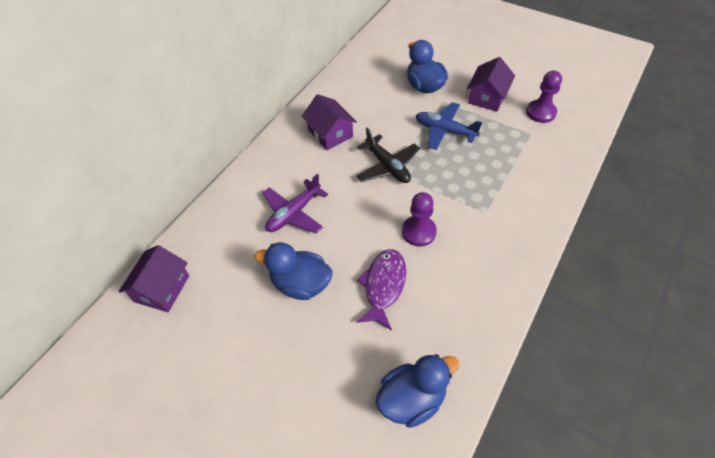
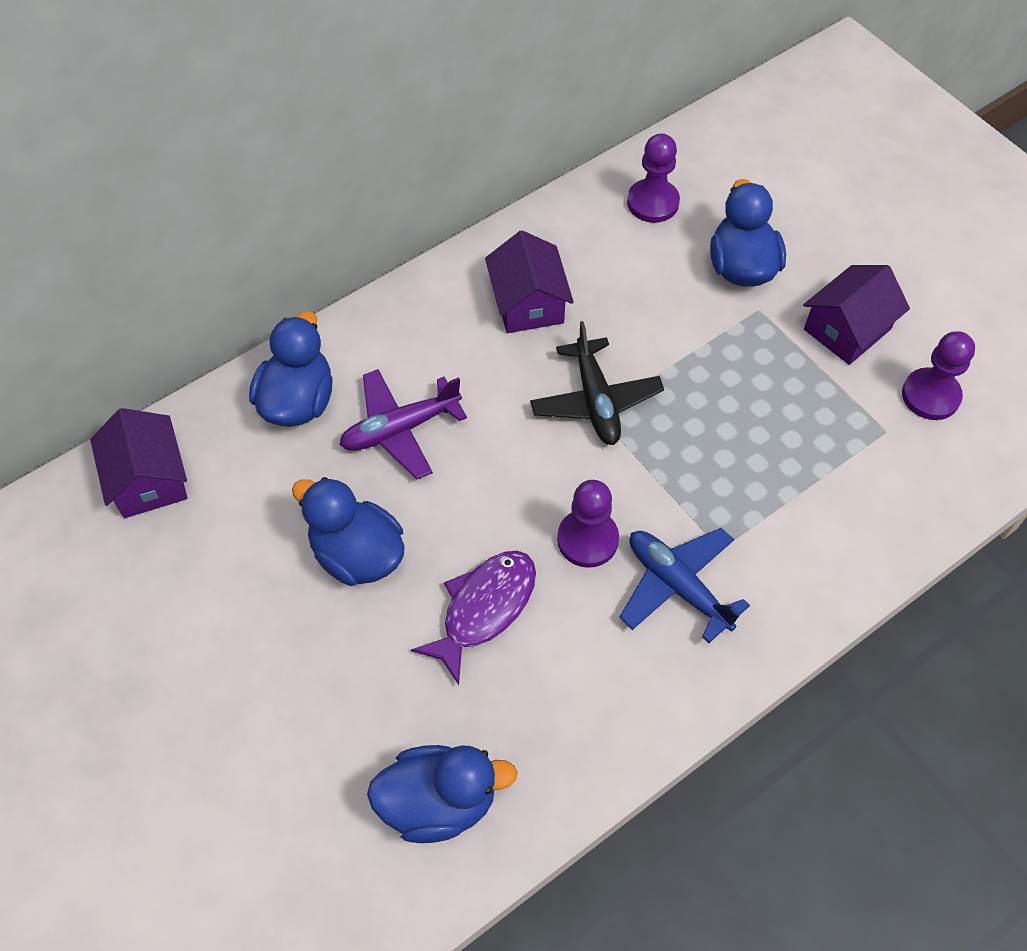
camera: 20 degrees right, 5 degrees up
(162, 288) = (148, 479): purple house -> purple house turned 60 degrees counterclockwise
(231, 218) = (298, 401): none -> blue duck
(368, 72) = (653, 202): none -> purple pawn
(445, 131) = (731, 369): blue plane -> blue plane (678, 586)

